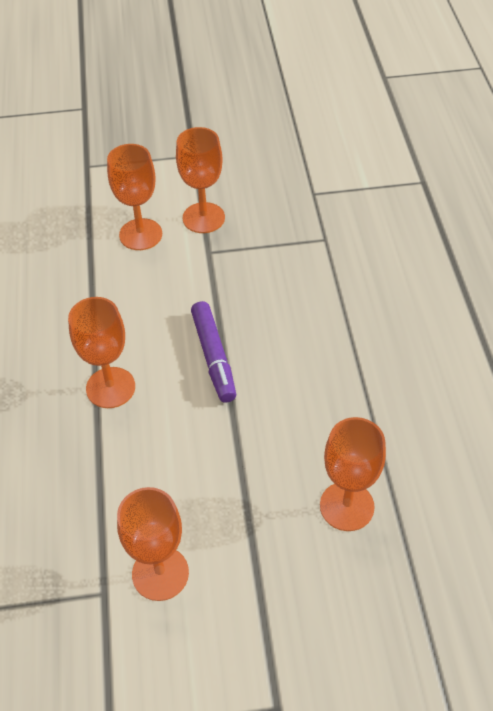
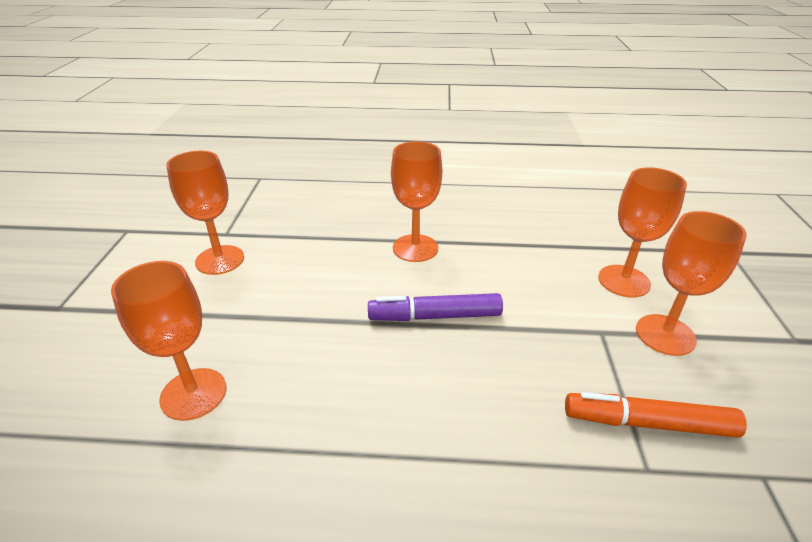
camera: 100 degrees right, 15 degrees down
(290, 235) = (648, 423): none -> orange marker

